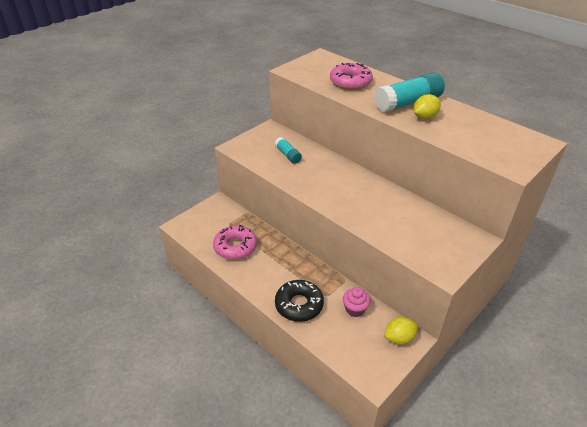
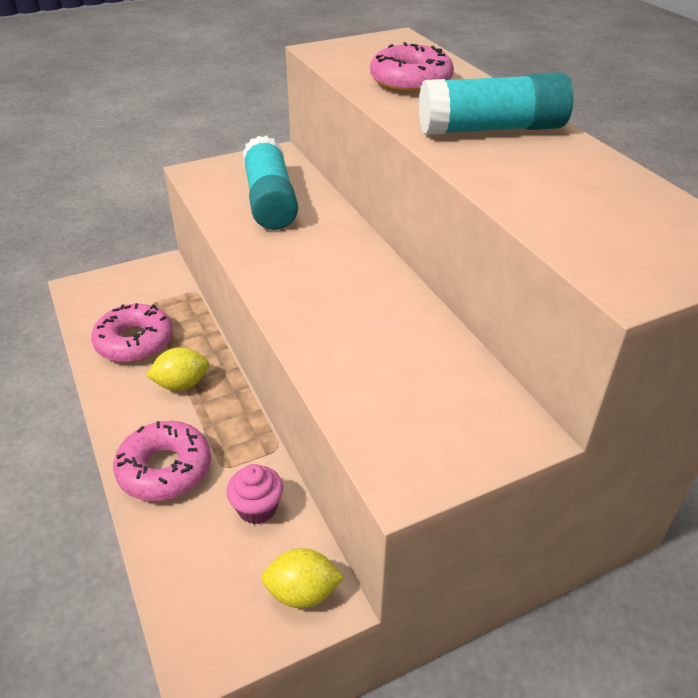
camera: 20 degrees right, 0 degrees up
(288, 155) = (270, 200): turquoise glue stick -> turquoise glue stick, size x1.88
(299, 305) = (165, 469): black donut -> pink donut
(424, 117) = (503, 158): yellow lemon -> yellow lemon (182, 384)

